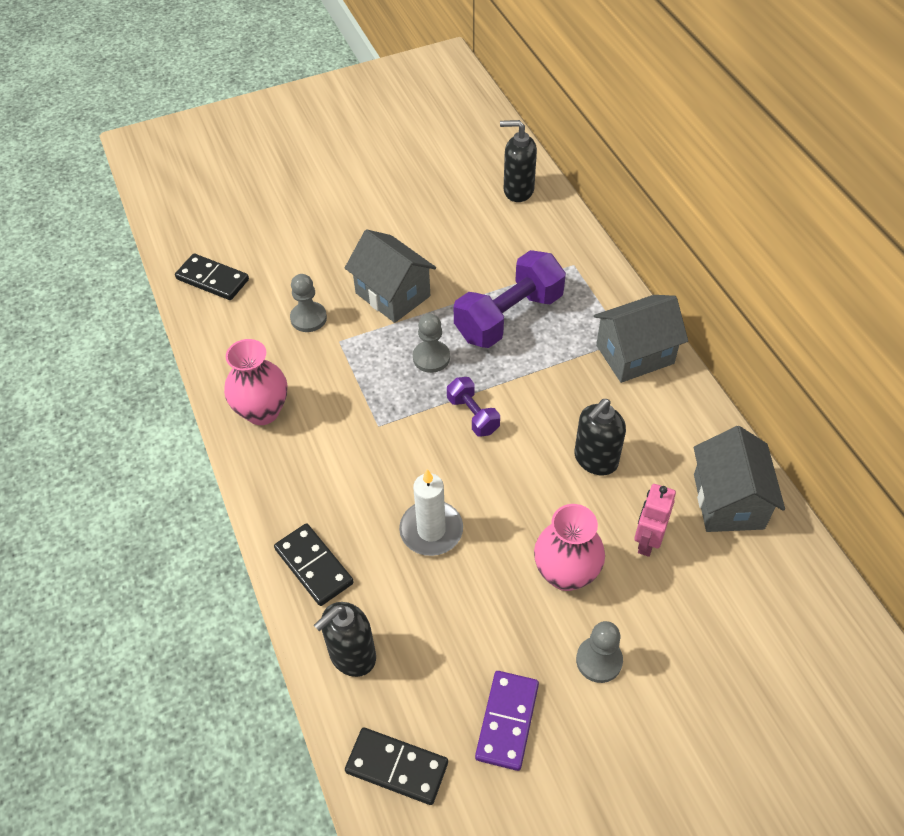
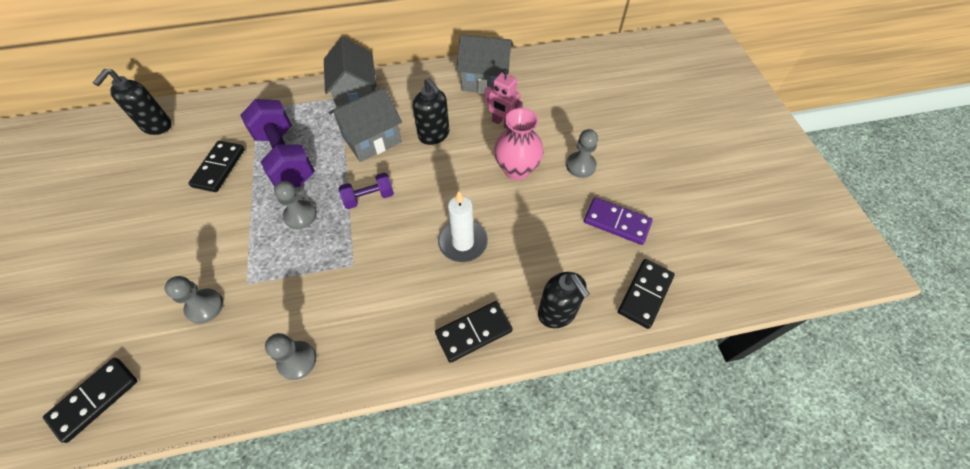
camera: 80 degrees left, 5 degrees up
(262, 411) = (297, 360): pink vase -> grey pawn
(392, 295) = (216, 233): grey house -> grey house (372, 139)
(476, 264) = (219, 168): none -> black domino

